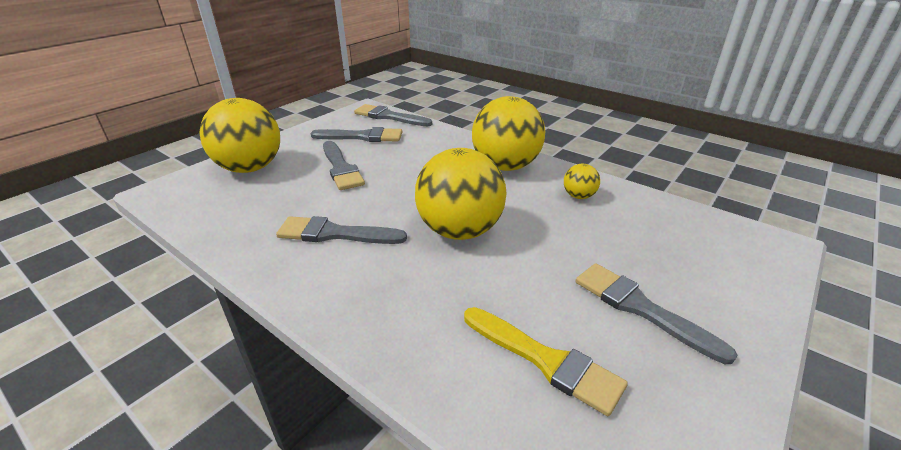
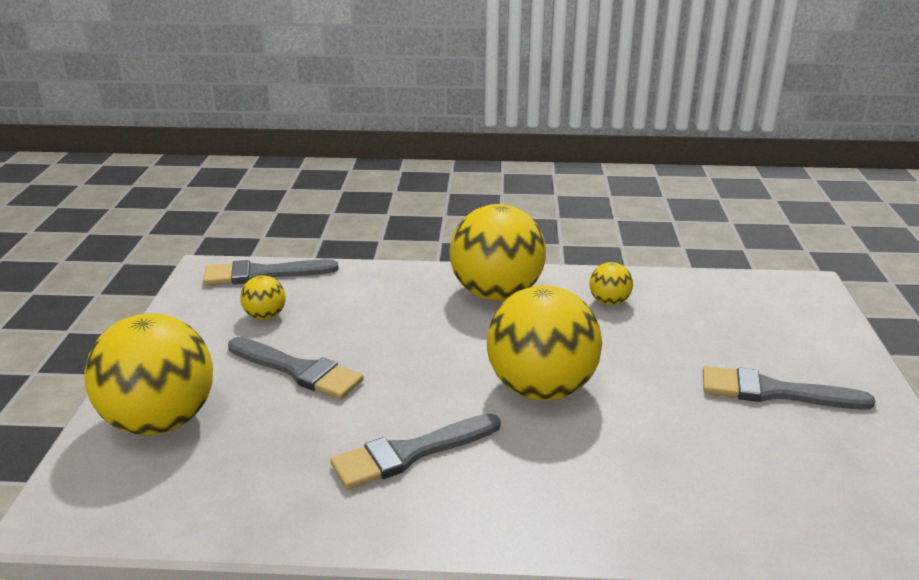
camera: 35 degrees left, 5 degrees down
(362, 137) = (265, 316): grey brush -> yellow ball
(545, 360) = (756, 473): yellow brush -> none

